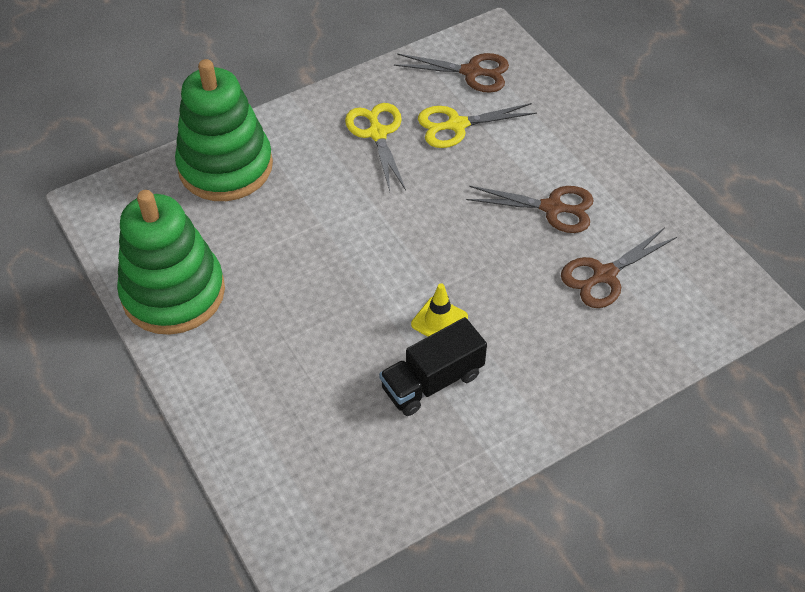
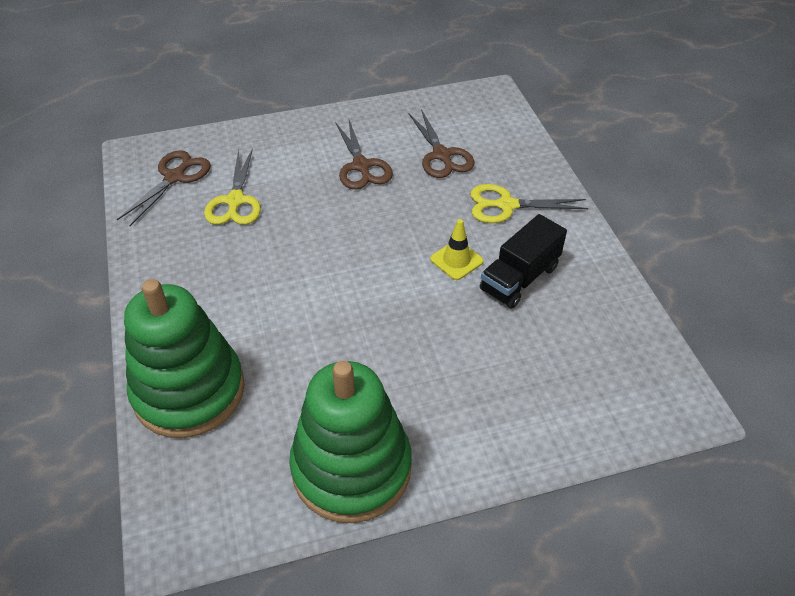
camera: 75 degrees left, 5 degrees down
(377, 133) = (213, 257): yellow scissors -> yellow scissors (506, 205)
(432, 381) = (519, 278): black truck -> black truck turned 60 degrees clockwise
(552, 208) = (361, 166): brown scissors -> brown scissors turned 135 degrees clockwise

